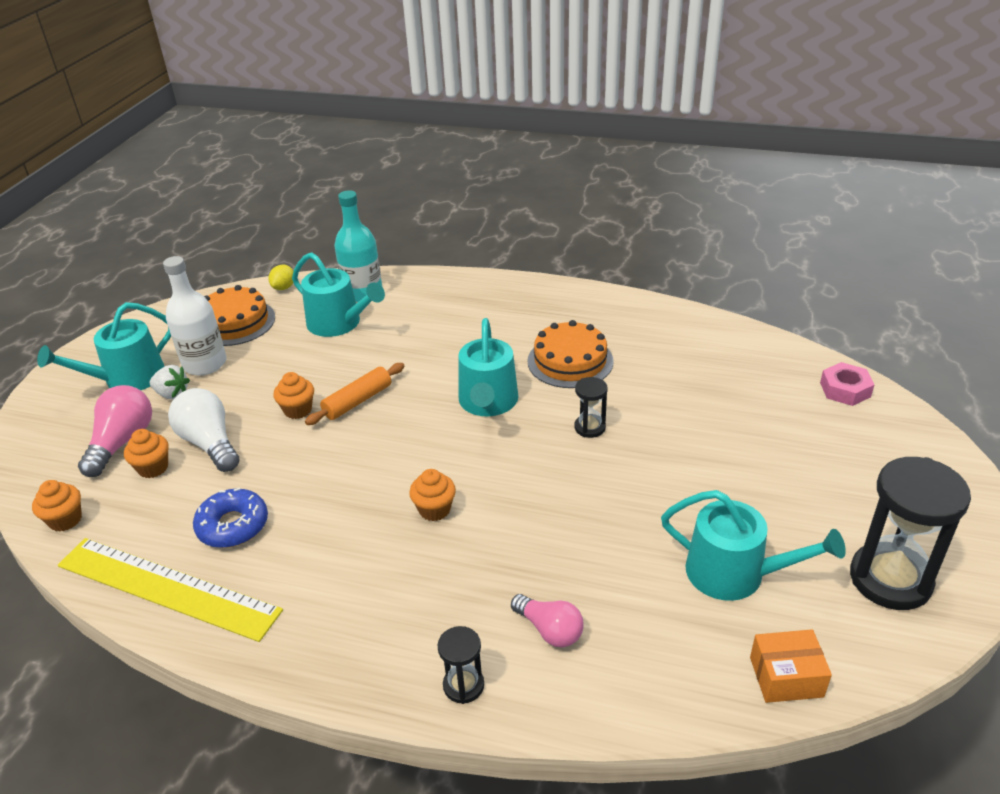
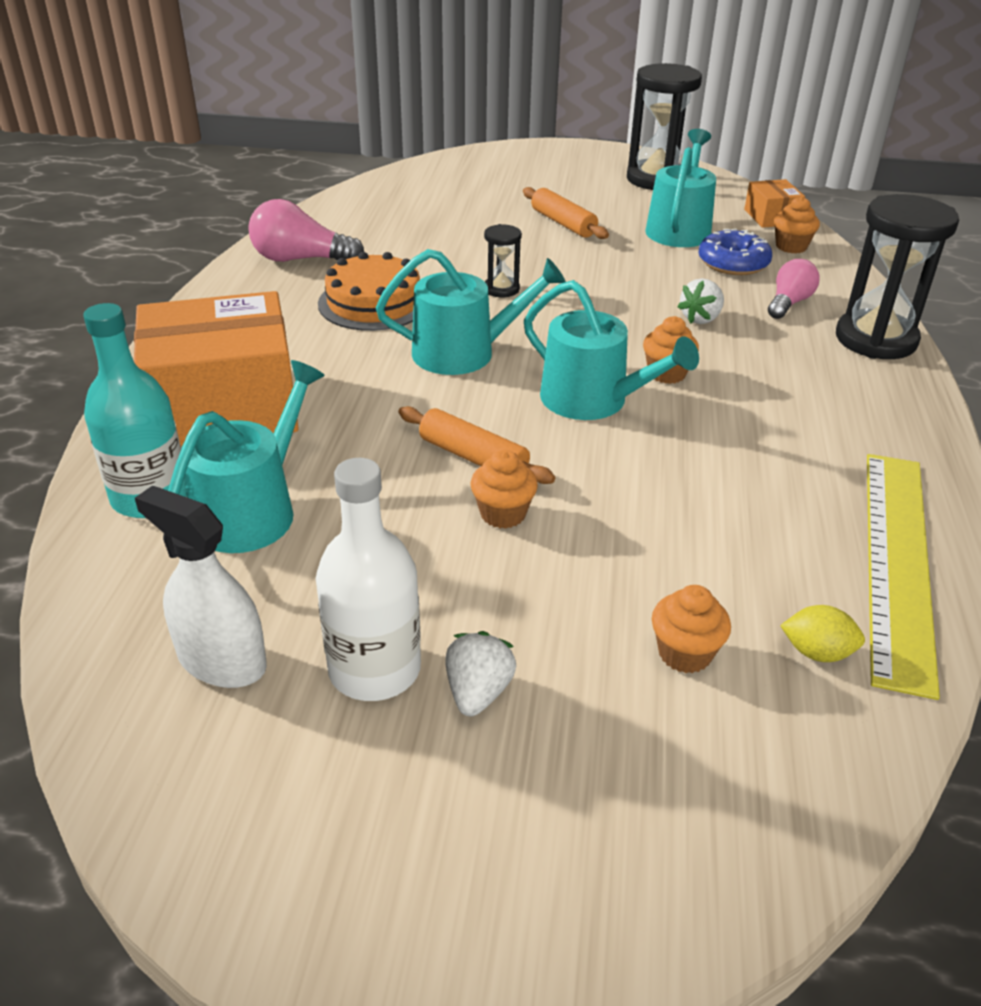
camera: 100 degrees left, 0 degrees up
(65, 520) = (847, 733): orange cupcake -> orange cupcake (791, 246)
(122, 442) = (634, 724): pink light bulb -> pink light bulb (301, 259)
(127, 378) = (429, 794): turquoise watering can -> turquoise watering can (593, 400)
(210, 443) = (605, 597): white light bulb -> none
(233, 525) = (764, 527): blue donut -> blue donut (733, 263)
(235, 322) = (222, 661): orange cake -> white spray bottle
(284, 287) = (93, 613): yellow lemon -> yellow lemon (817, 652)
(442, 308) = (224, 407): none -> orange box
(463, 685) = (875, 339): black hourglass -> black hourglass, size x2.07
(524, 550) = (701, 318): none -> white strawberry
(736, 480) = (563, 223): none -> orange rolling pin
(845, 390) = (423, 175): pink nut -> none

